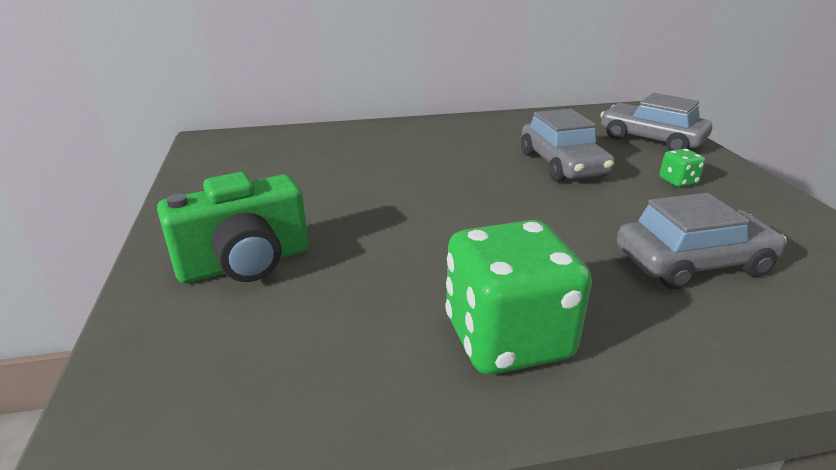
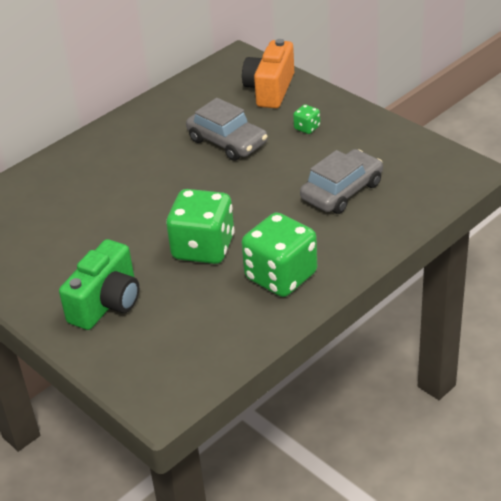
camera: 30 degrees left, 10 degrees up
(430, 252) = (203, 248): none -> green dice
(651, 139) = (270, 90): grey car -> orange camera

